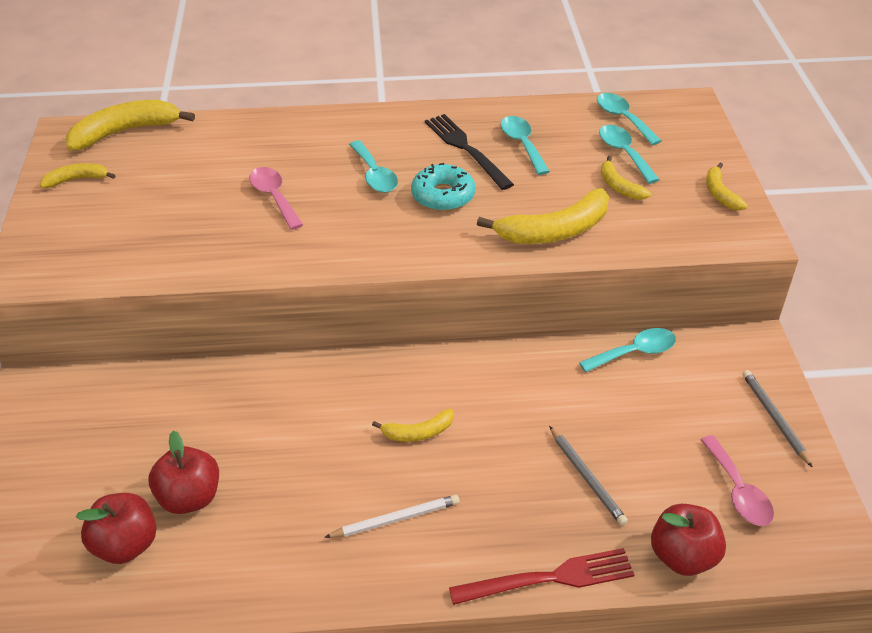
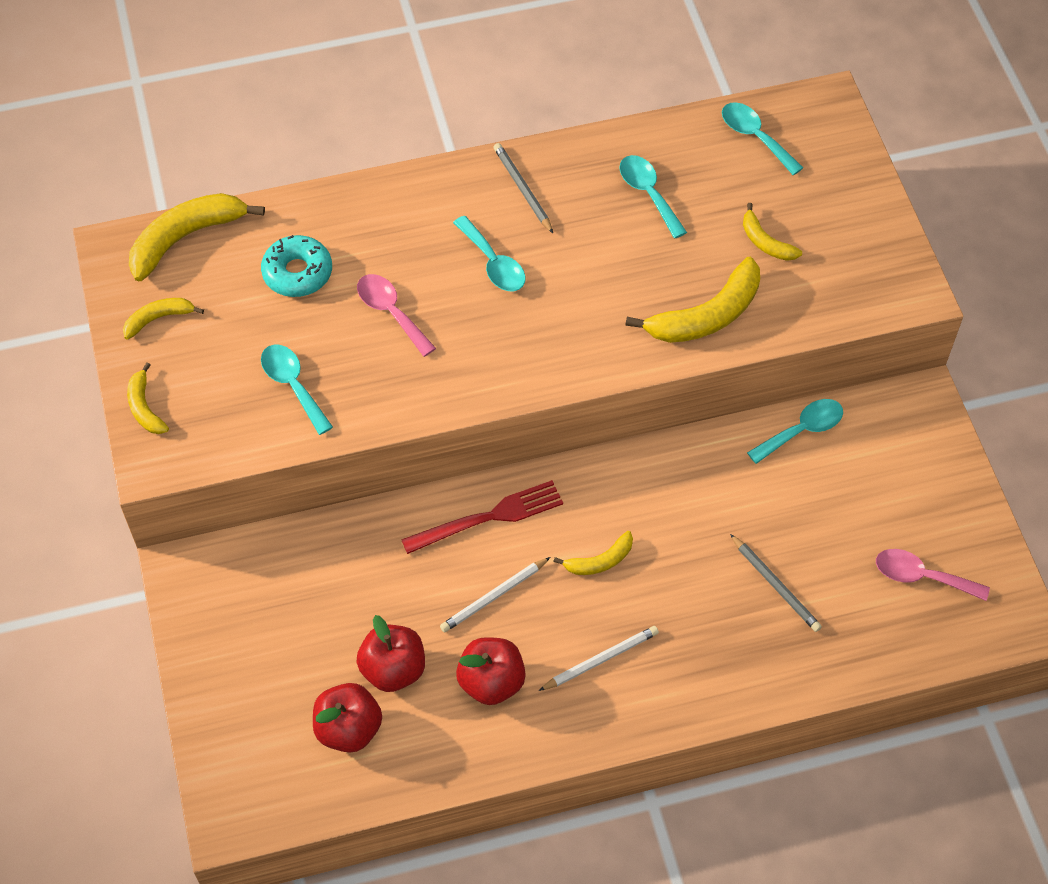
camera: 10 degrees left, 15 degrees up
(308, 448) = (494, 596): none -> white pencil
(443, 196) = (576, 283): turquoise donut -> turquoise donut (297, 273)
(466, 149) = (586, 209): black fork -> none
(549, 578) = (757, 696): red fork -> red fork (489, 517)
(624, 153) = (763, 191): turquoise spoon -> turquoise spoon (293, 385)
(683, 556) = (877, 654): red apple -> red apple (491, 682)
(720, 194) = (875, 237): yellow banana -> yellow banana (145, 407)
(738, 491) = (921, 576): pink spoon -> pink spoon turned 135 degrees clockwise
(774, 418) = (949, 489): grey pencil -> grey pencil (522, 189)

